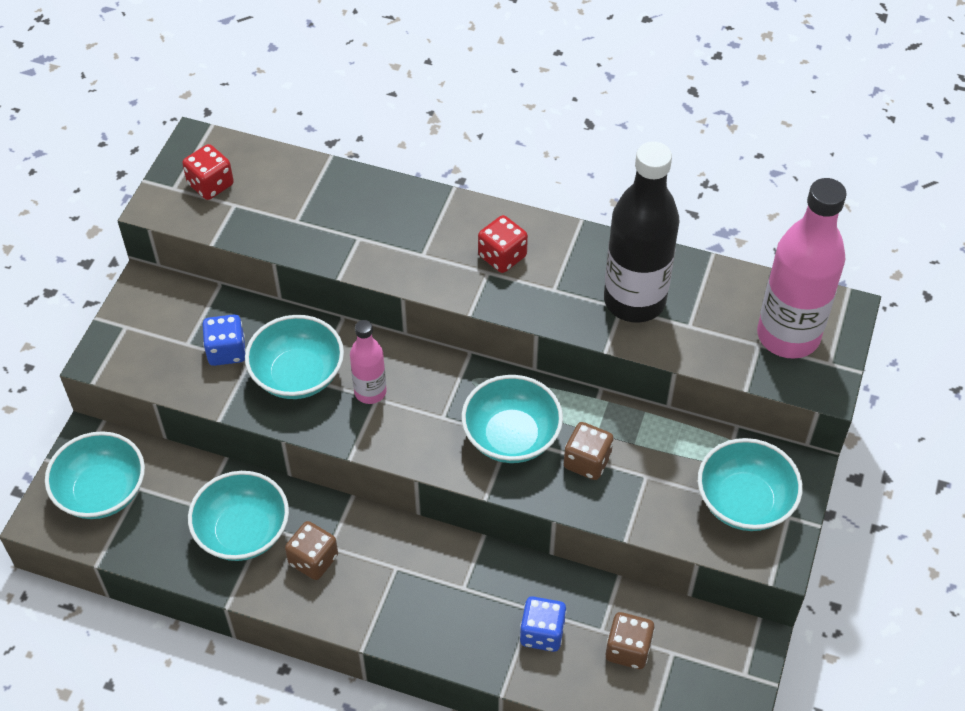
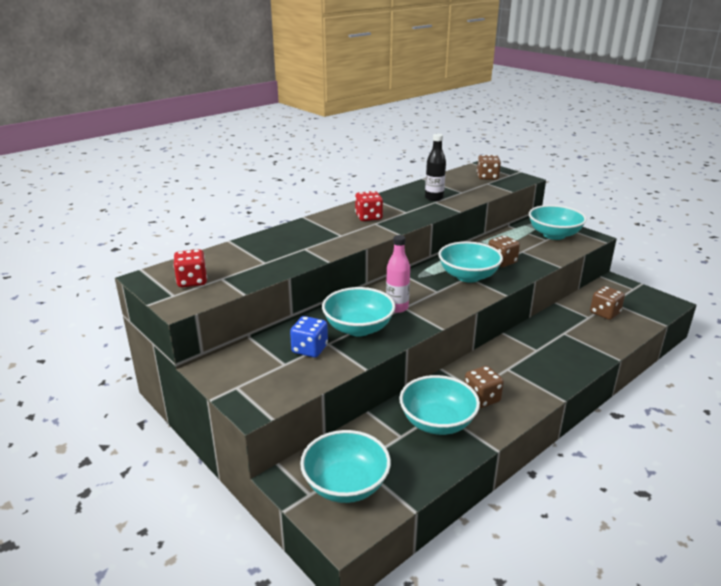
camera: 60 degrees left, 25 degrees down
(542, 633) = (582, 334): blue dice -> none
(634, 301) = (434, 198): black bottle -> black bottle, size x0.52
(788, 336) = (487, 177): pink bottle -> brown dice

